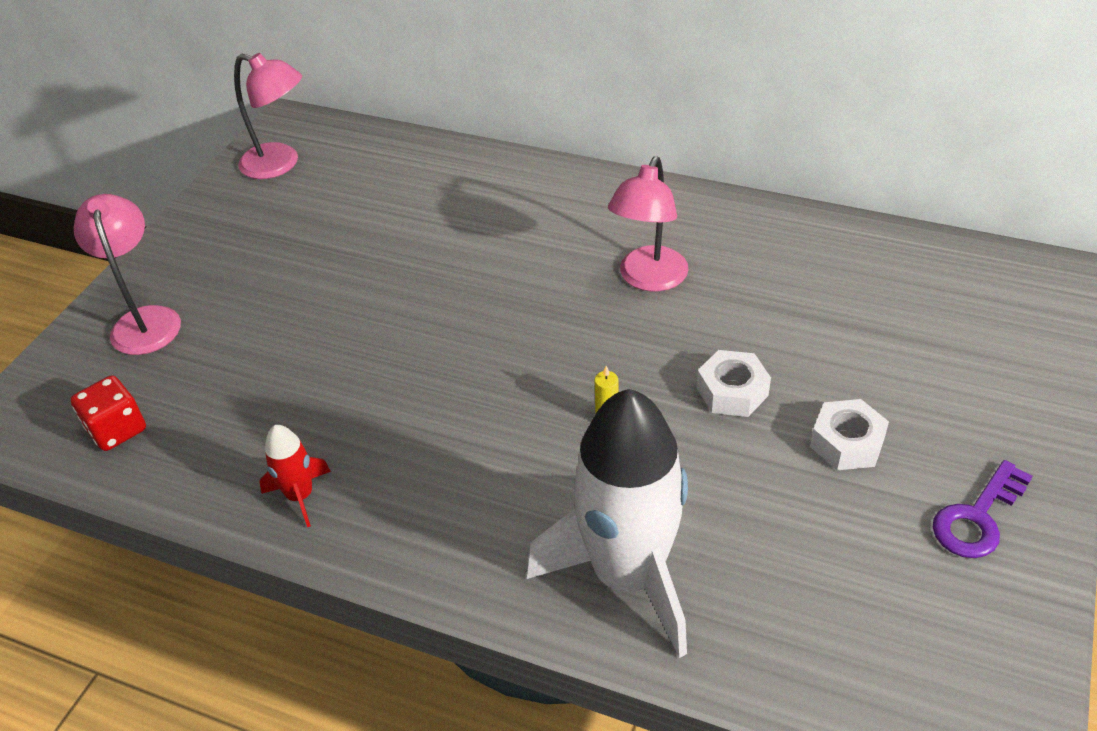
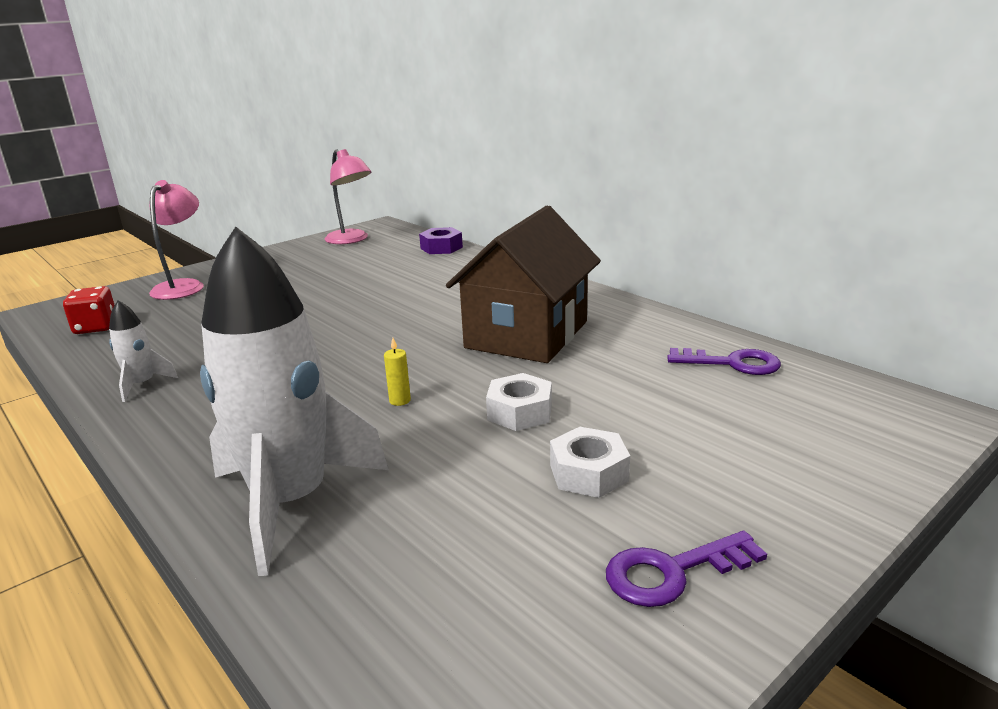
camera: 25 degrees right, 20 degrees down
(300, 496) = (142, 385): red rocket -> white rocket
(417, 151) = (441, 248): none -> purple nut
(648, 279) = (526, 334): pink lamp -> brown house
(867, 261) = (732, 363): none -> purple key

